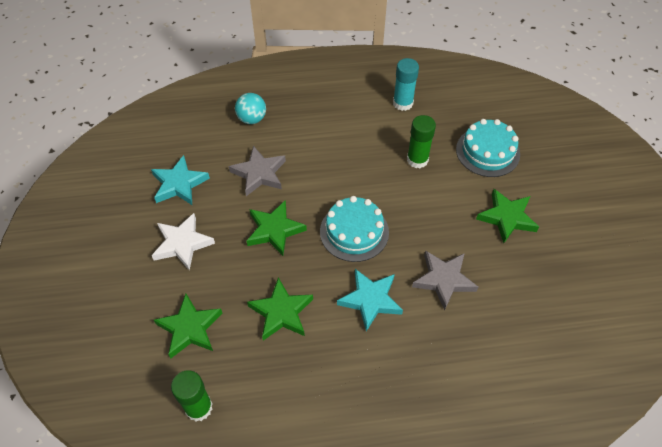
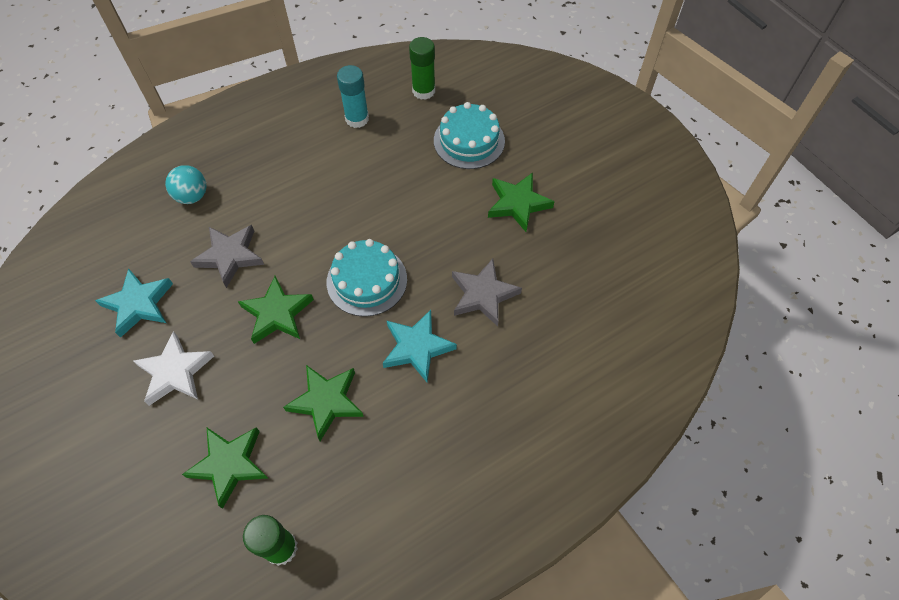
camera: 25 degrees left, 5 degrees up
(417, 160) = (400, 176): green glue stick -> green glue stick (423, 91)

